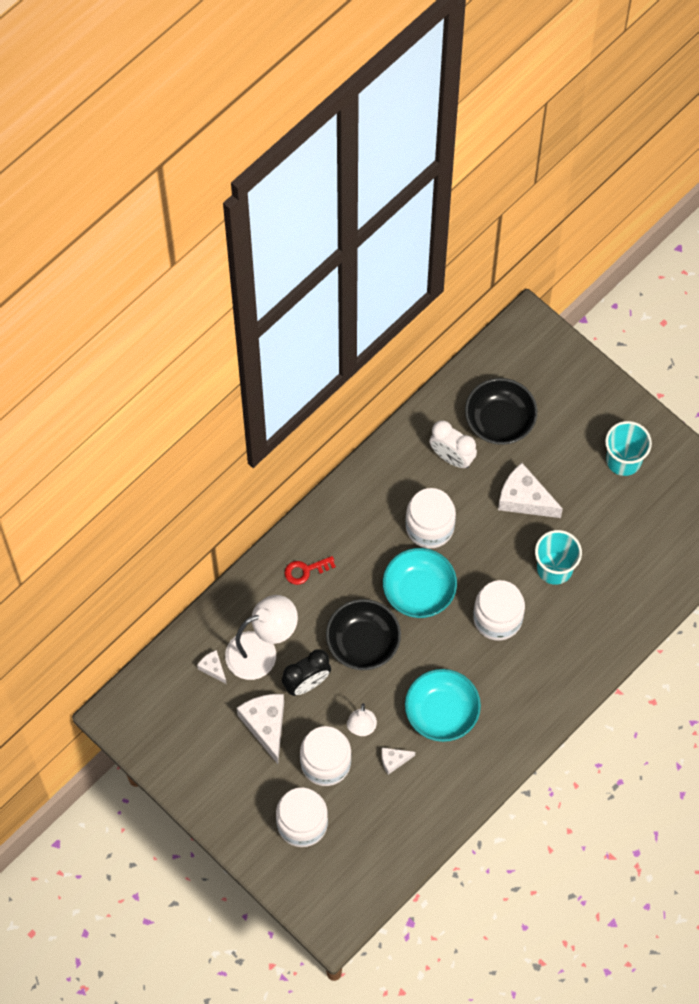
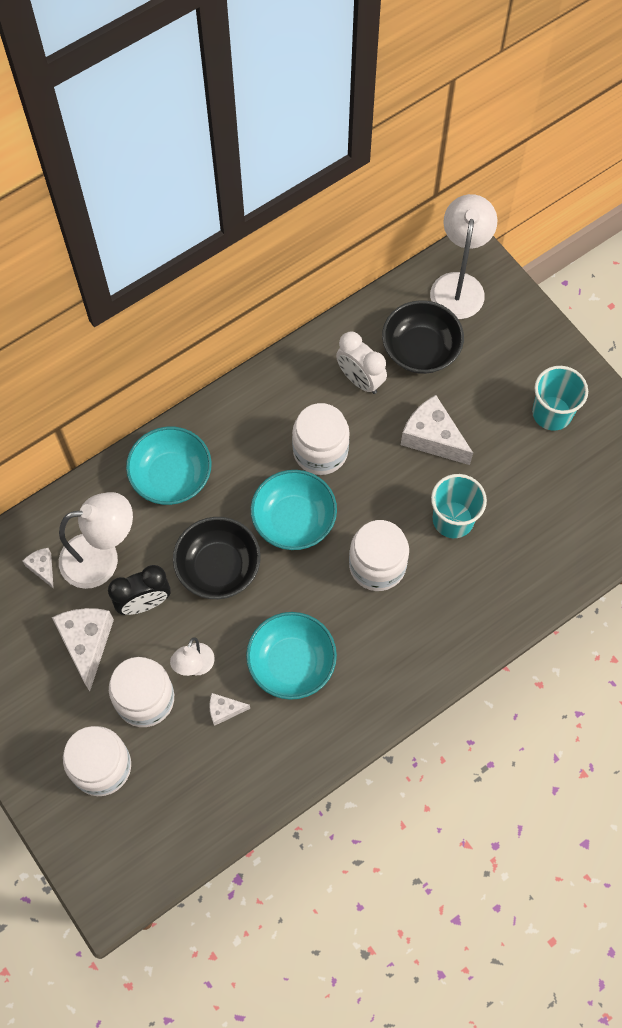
camera: 10 degrees right, 0 degrees up
(305, 570) = (171, 476): red key -> turquoise bowl
(522, 355) = (458, 285): none -> white lamp

